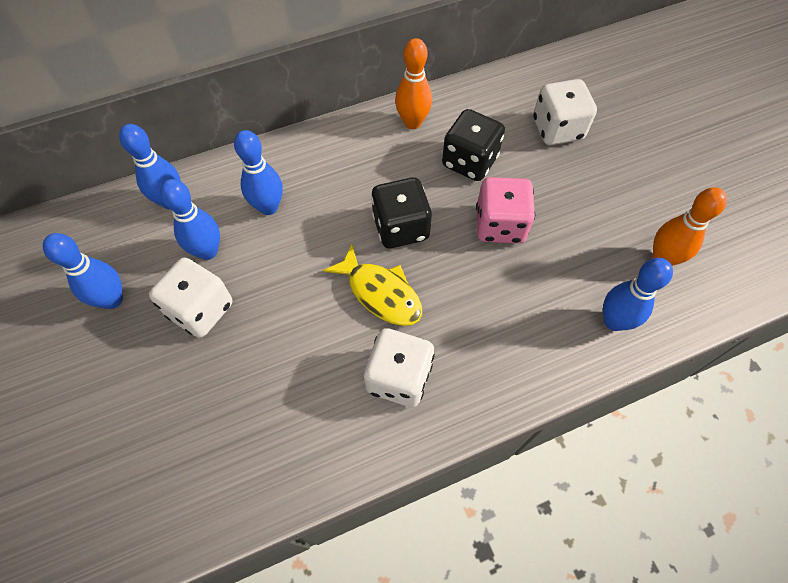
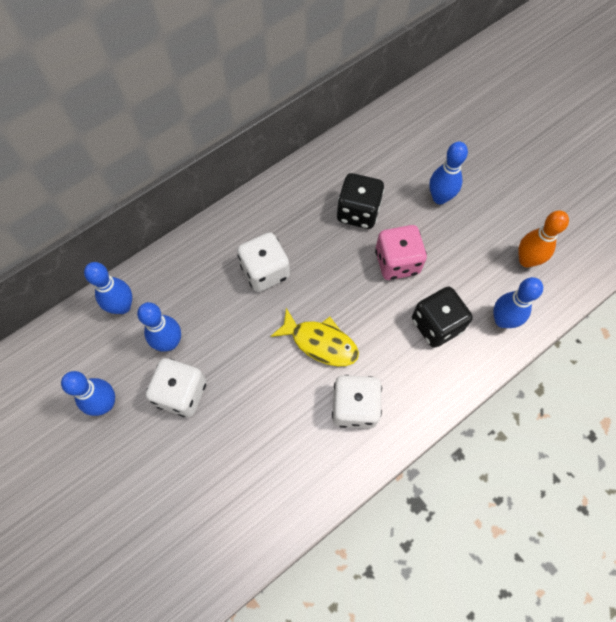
camera: 15 degrees left, 5 degrees up
(268, 207) = (206, 291): blue bowling pin -> blue bowling pin (439, 198)
(401, 227) = (320, 283): black dice -> black dice (436, 325)
(412, 122) = (302, 187): orange bowling pin -> none
(557, 129) = (420, 167): white dice -> white dice (265, 271)

